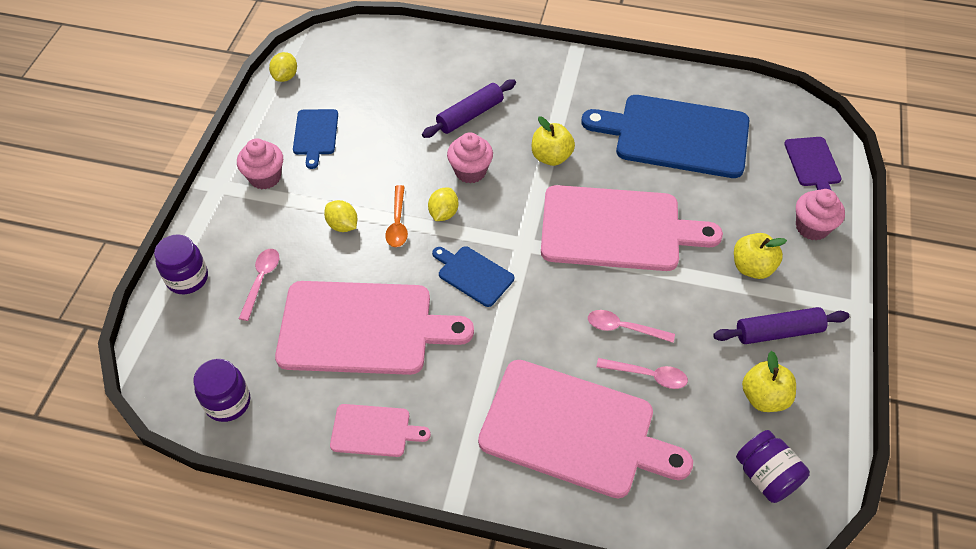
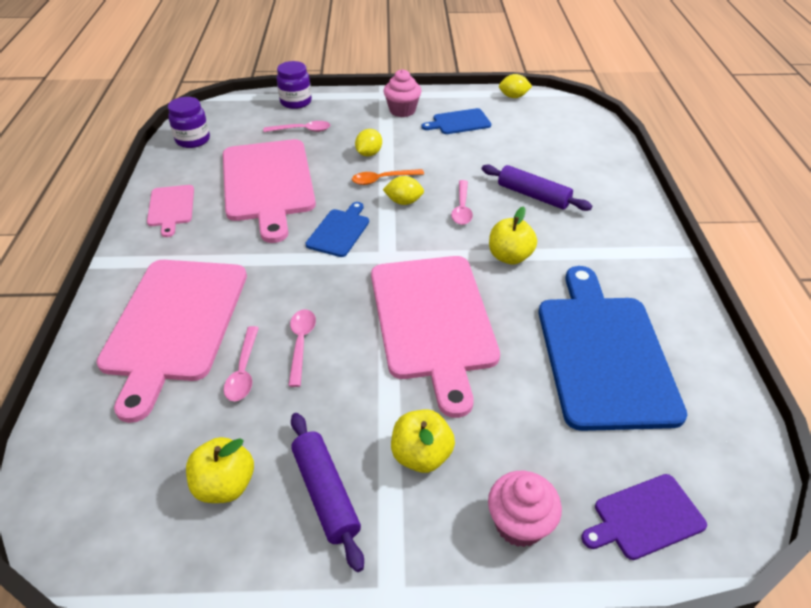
camera: 75 degrees right, 10 degrees down
(470, 171) = (462, 208): pink cupcake -> pink spoon
(766, 476) = (117, 496): purple jar -> none

